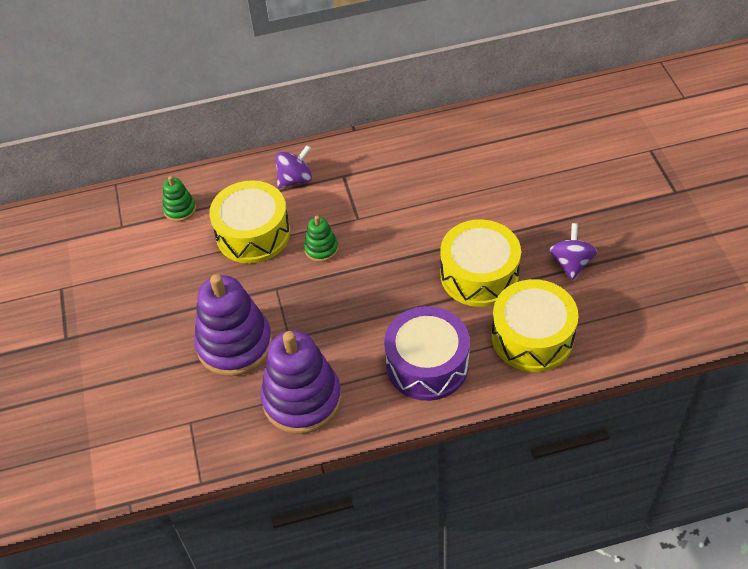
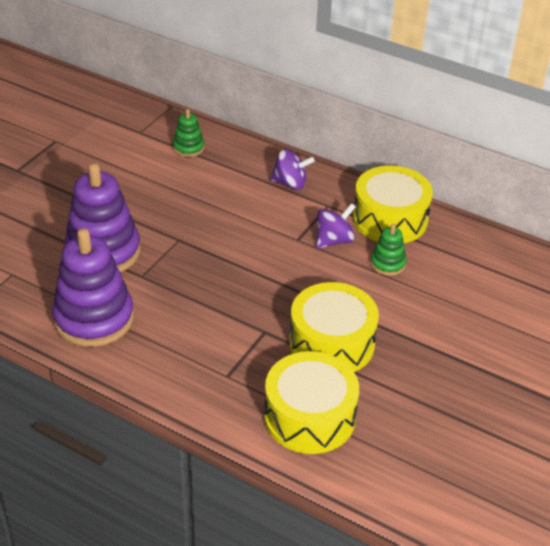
camera: 40 degrees right, 10 degrees down
(253, 234) = (212, 196): yellow drum -> yellow drum (390, 219)
(321, 249) = (244, 239): green stacking toy -> green stacking toy (388, 264)
(427, 364) = (206, 368): purple drum -> none
(571, 263) = (417, 394): purple spinning top -> purple spinning top (334, 240)

